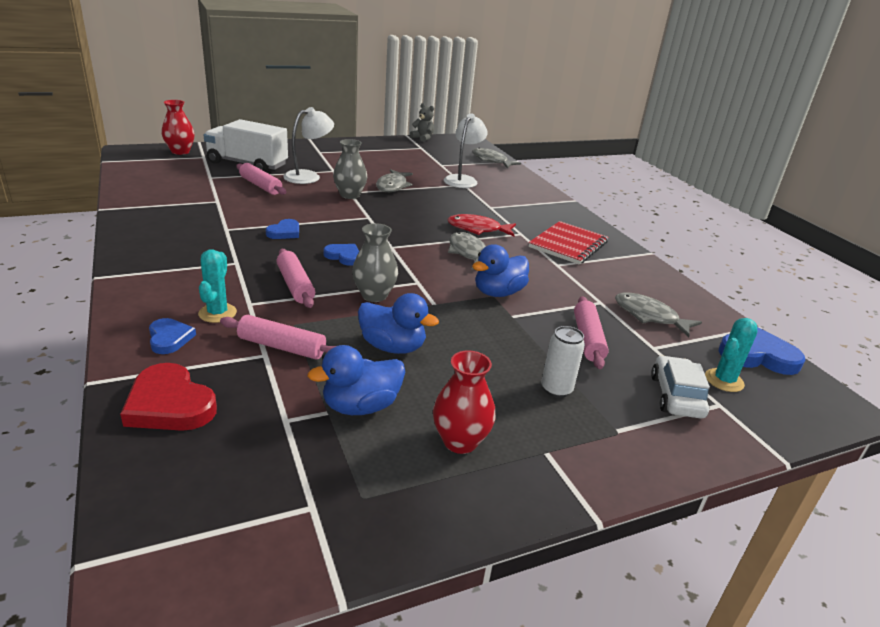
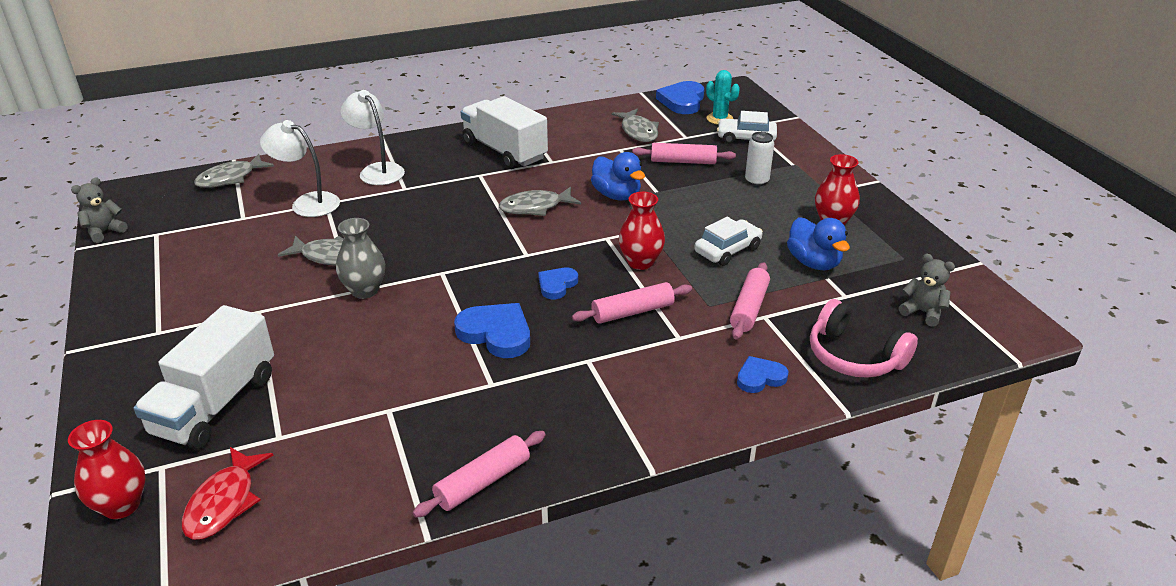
camera: 85 degrees left, 5 degrees up
(169, 404) = (854, 356): red heart -> pink headphones
(217, 313) = (704, 355): turquoise cactus -> none
(228, 486) = (923, 312): none -> grey teddy bear
(261, 186) = (324, 375): pink rolling pin -> pink rolling pin (482, 482)
(284, 232) = (496, 333): blue heart -> blue heart, size x1.65
(308, 176) = (283, 333): white lamp -> white lamp (377, 170)
(374, 295) = (640, 262): grey vase -> red vase
(392, 347) = (727, 250): blue duck -> white car
(477, 229) = (471, 199): red fish -> red fish (224, 502)
(568, 245) = (504, 151): red notebook -> white truck
(649, 316) = (638, 131): grey fish -> grey fish turned 60 degrees counterclockwise

